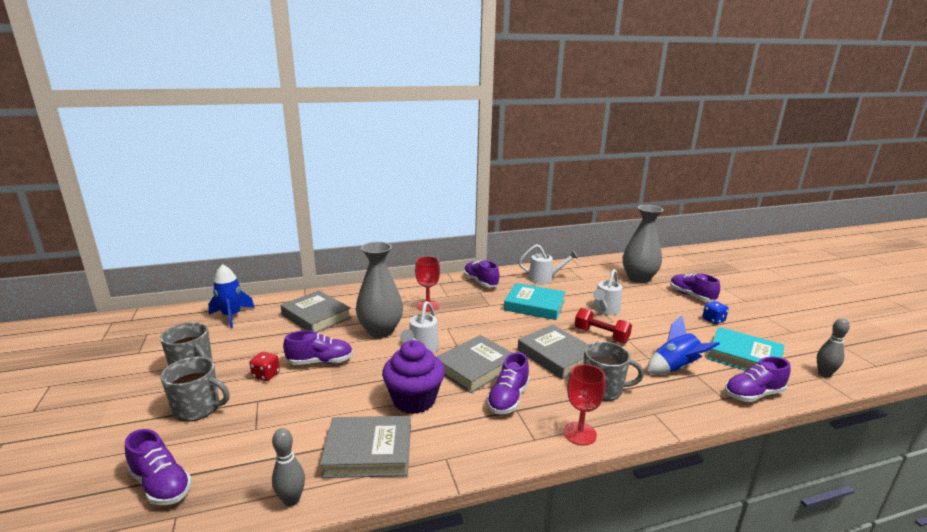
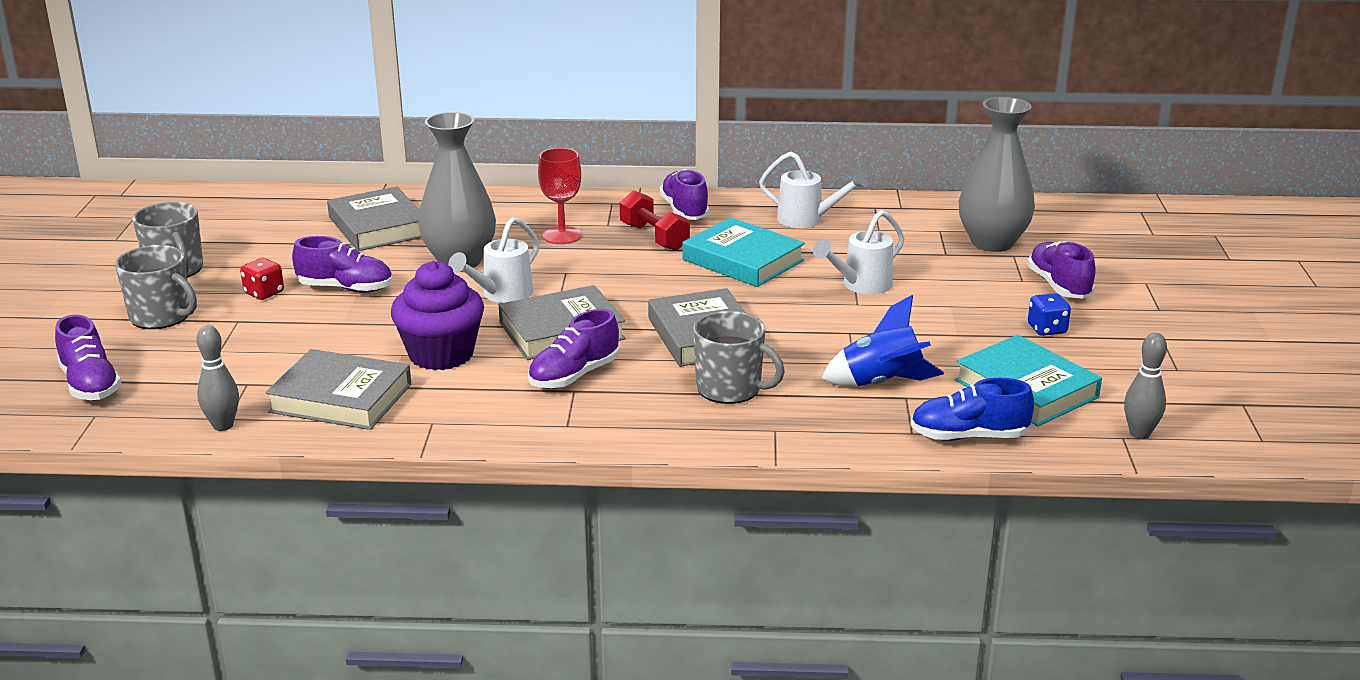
camera: 20 degrees right, 5 degrees up
(232, 316) = (258, 209): blue rocket -> none
(579, 433) = (637, 431): red goblet -> none
(601, 335) = (810, 320): red dumbbell -> red dumbbell (654, 237)
(753, 394) = (968, 436): purple shoe -> blue shoe

